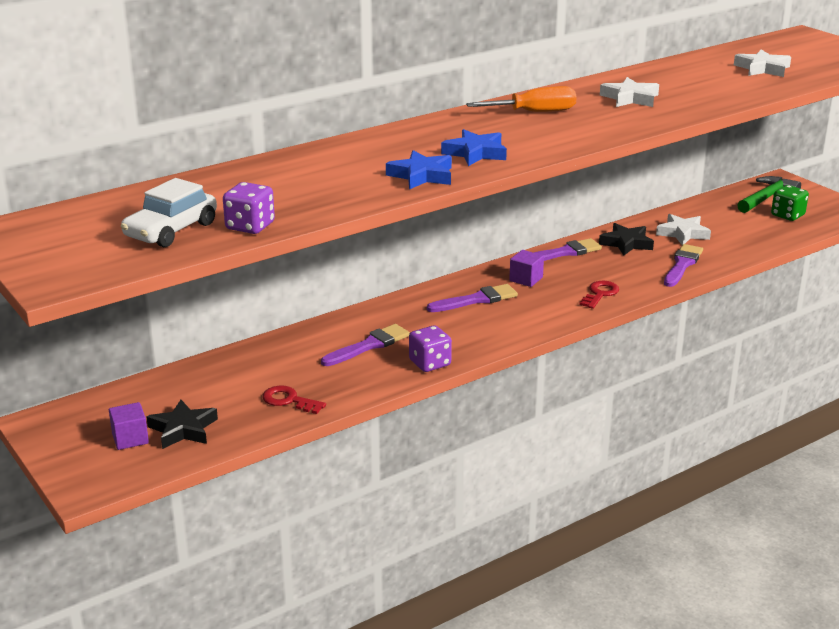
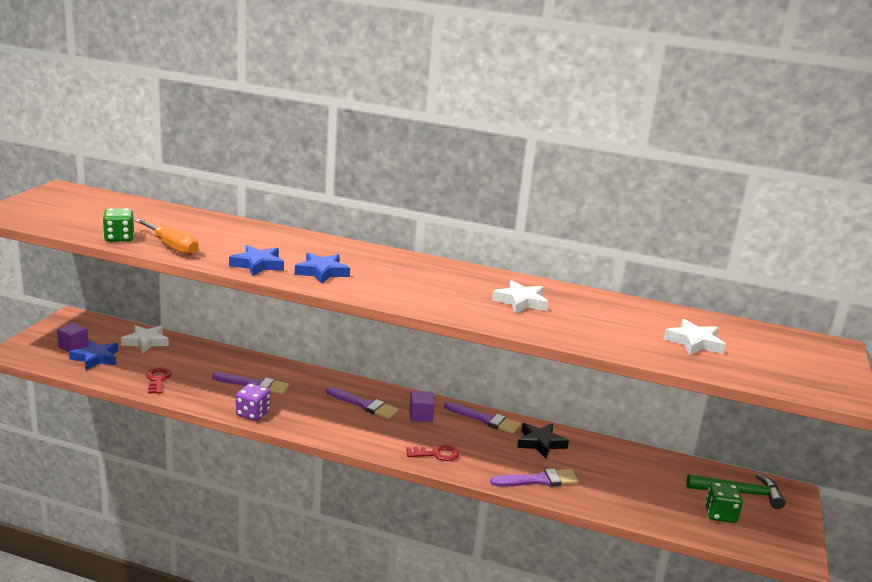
camera: 50 degrees right, 5 degrees down
(171, 230) = (93, 222): white car -> none
(183, 429) = (96, 358): black star -> blue star
(250, 226) = (119, 238): purple dice -> green dice
(534, 112) = (433, 275): orange screwdriver -> orange screwdriver (172, 247)
(683, 233) = (598, 466): white star -> white star (146, 342)

